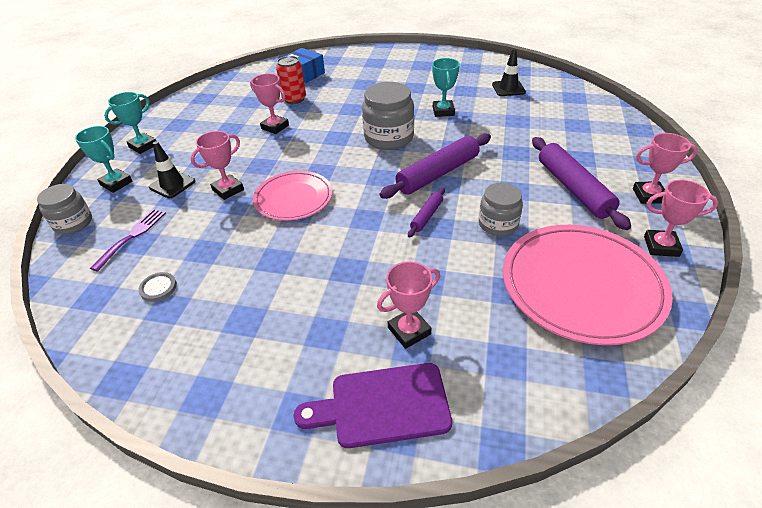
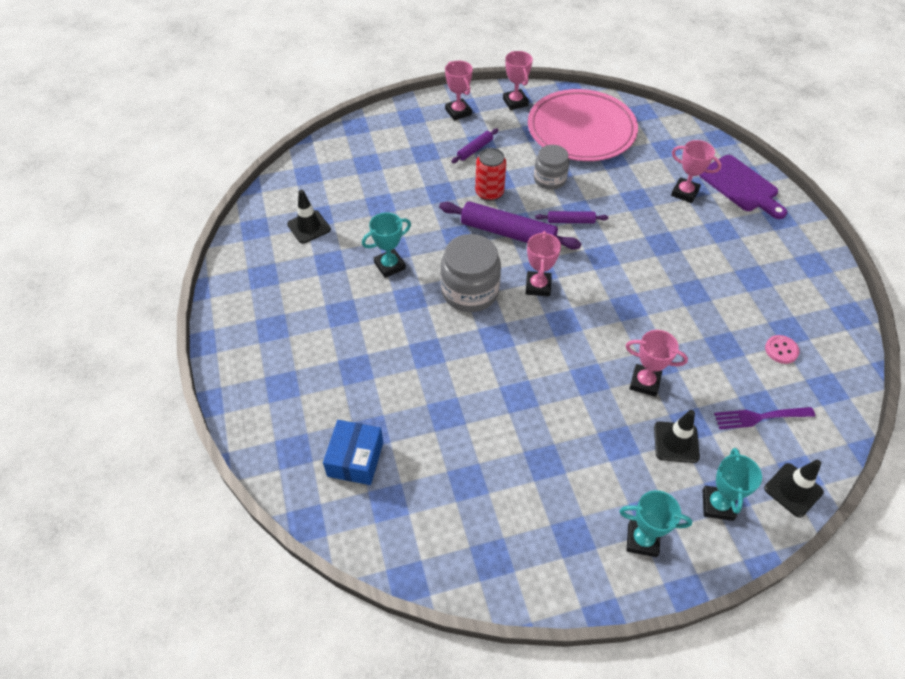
camera: 120 degrees left, 10 degrees up
(73, 223) = (793, 490): grey jar -> black traffic cone
(158, 288) = (781, 350): grey button -> pink button
(275, 127) = (511, 411): pink trophy -> pink trophy (538, 286)
(293, 198) = (616, 320): pink plate -> none
(294, 99) = (434, 430): red can -> red can (489, 193)
(573, 188) = (475, 149): purple rolling pin -> purple rolling pin, size x0.50

